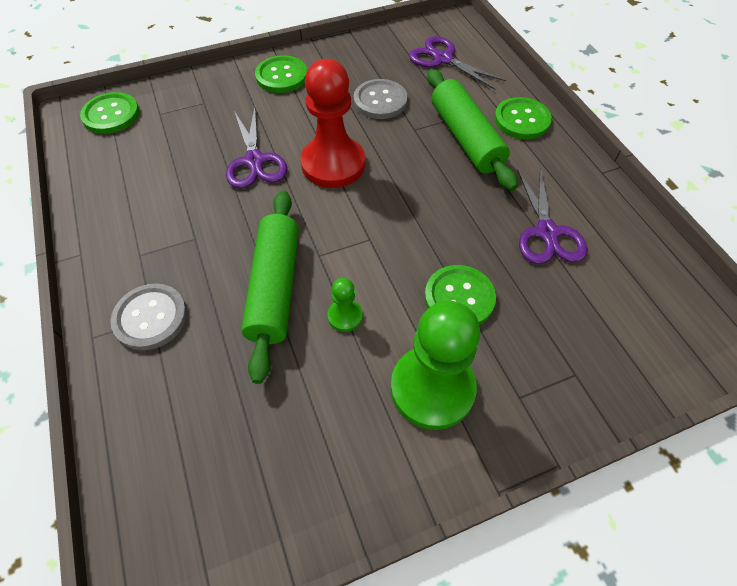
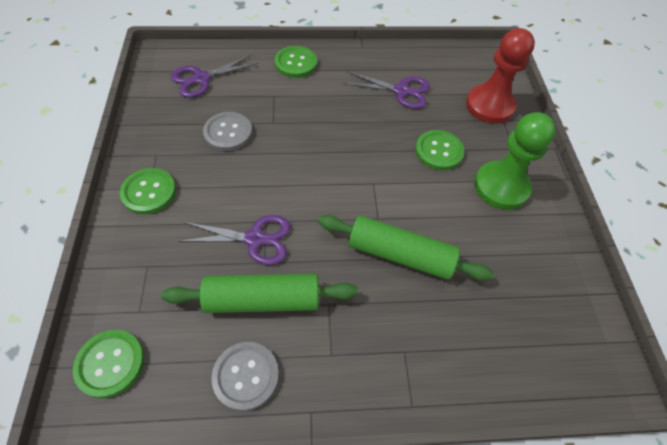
camera: 75 degrees left, 0 degrees up
(150, 317) = (404, 353): grey button -> grey button (246, 376)
(333, 164) = (286, 184): red pawn -> red pawn (489, 106)
(345, 316) = (437, 217): green pawn -> none
(465, 138) = (298, 98): green rolling pin -> green rolling pin (262, 300)

